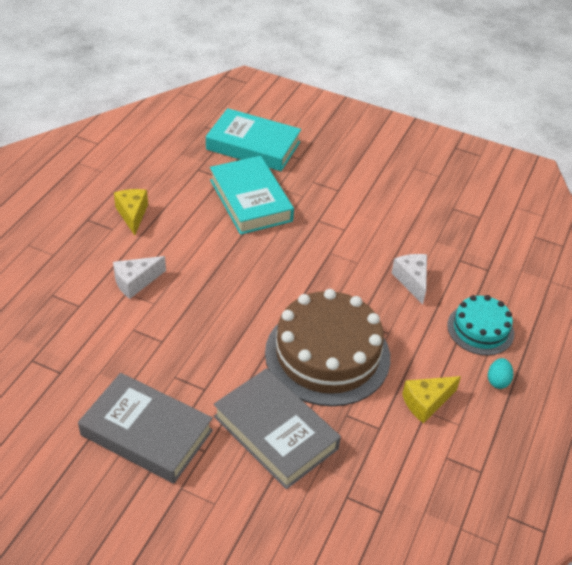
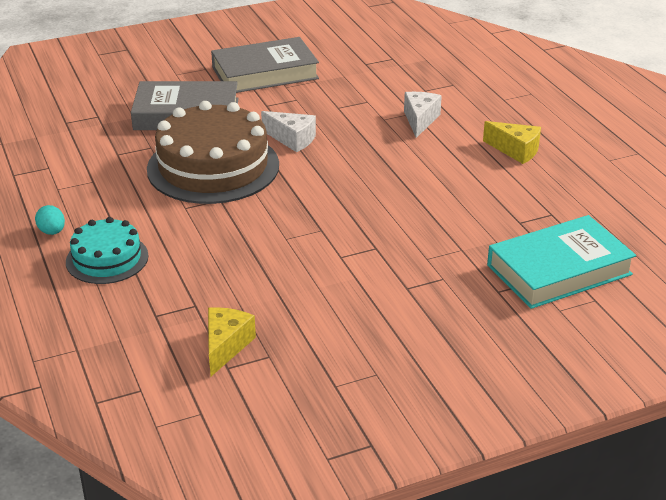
camera: 135 degrees right, 10 degrees down
(250, 200) = (459, 222): turquoise book -> none
(412, 281) = (217, 256): white cheese -> white cheese (292, 139)
(426, 403) = (98, 185): yellow cheese -> yellow cheese (226, 346)

